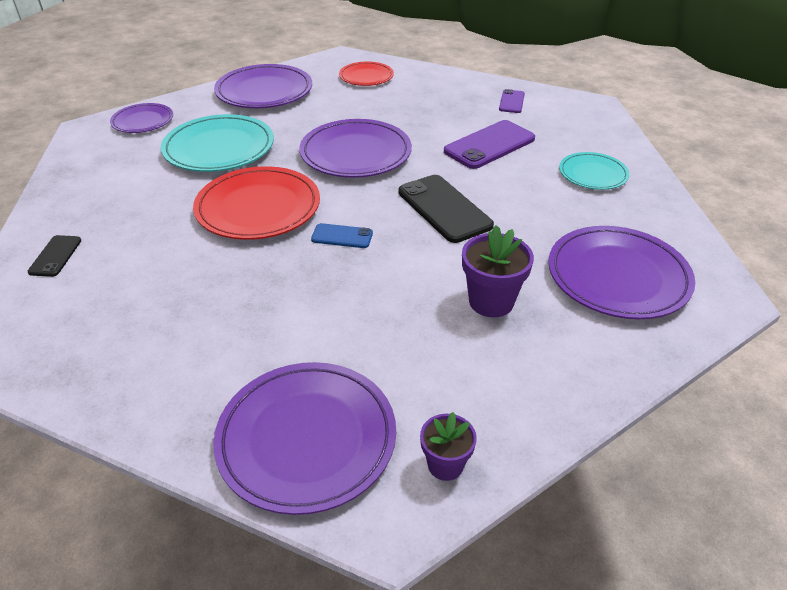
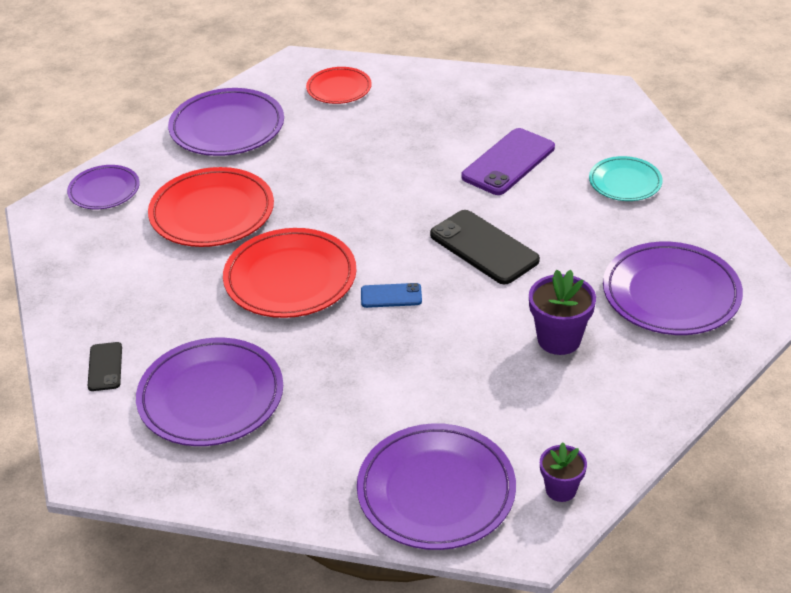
camera: 10 degrees left, 0 degrees up
(219, 148) = (212, 212): turquoise plate -> red plate
(356, 153) = (367, 195): purple plate -> purple plate (211, 397)
(511, 102) = (516, 100): purple phone -> none

